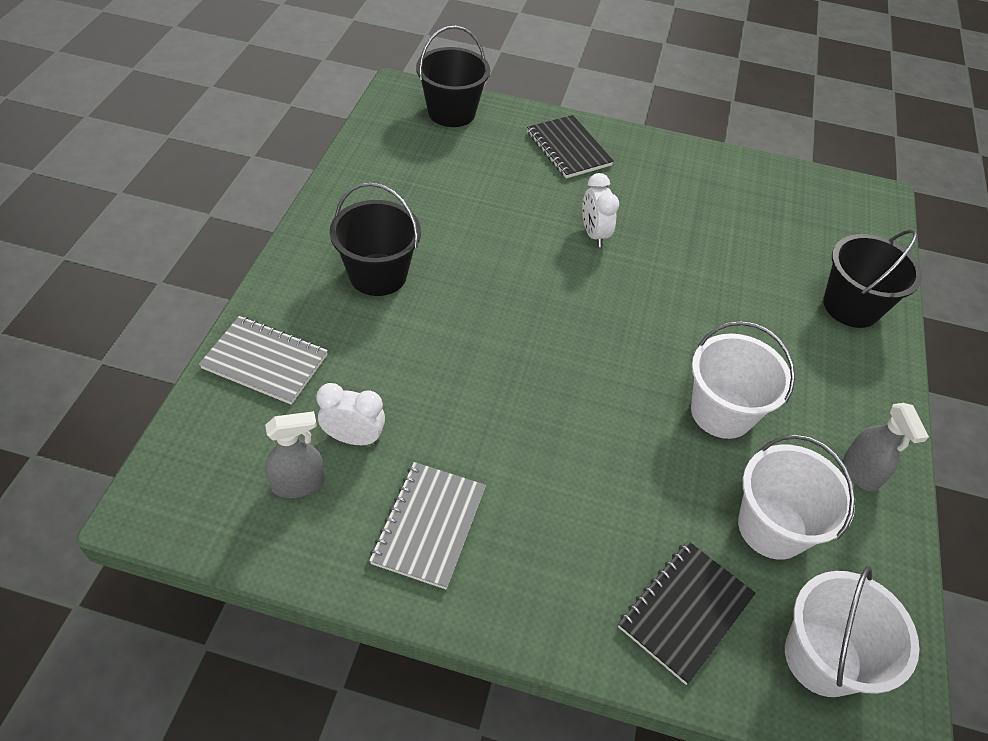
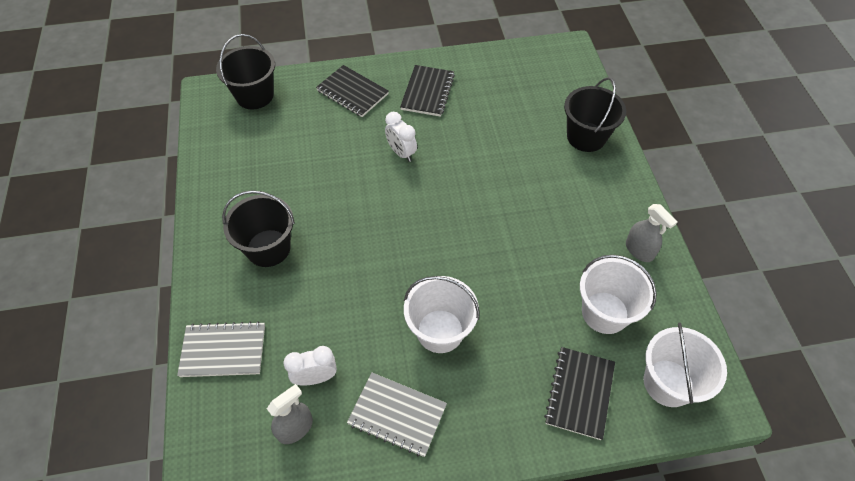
camera: 20 degrees left, 5 degrees up
(429, 525) = (397, 415): grey notebook -> grey notebook turned 60 degrees counterclockwise
(662, 181) = (427, 92): none -> black notebook
(721, 412) = (541, 248): white bucket -> white bucket (440, 331)

